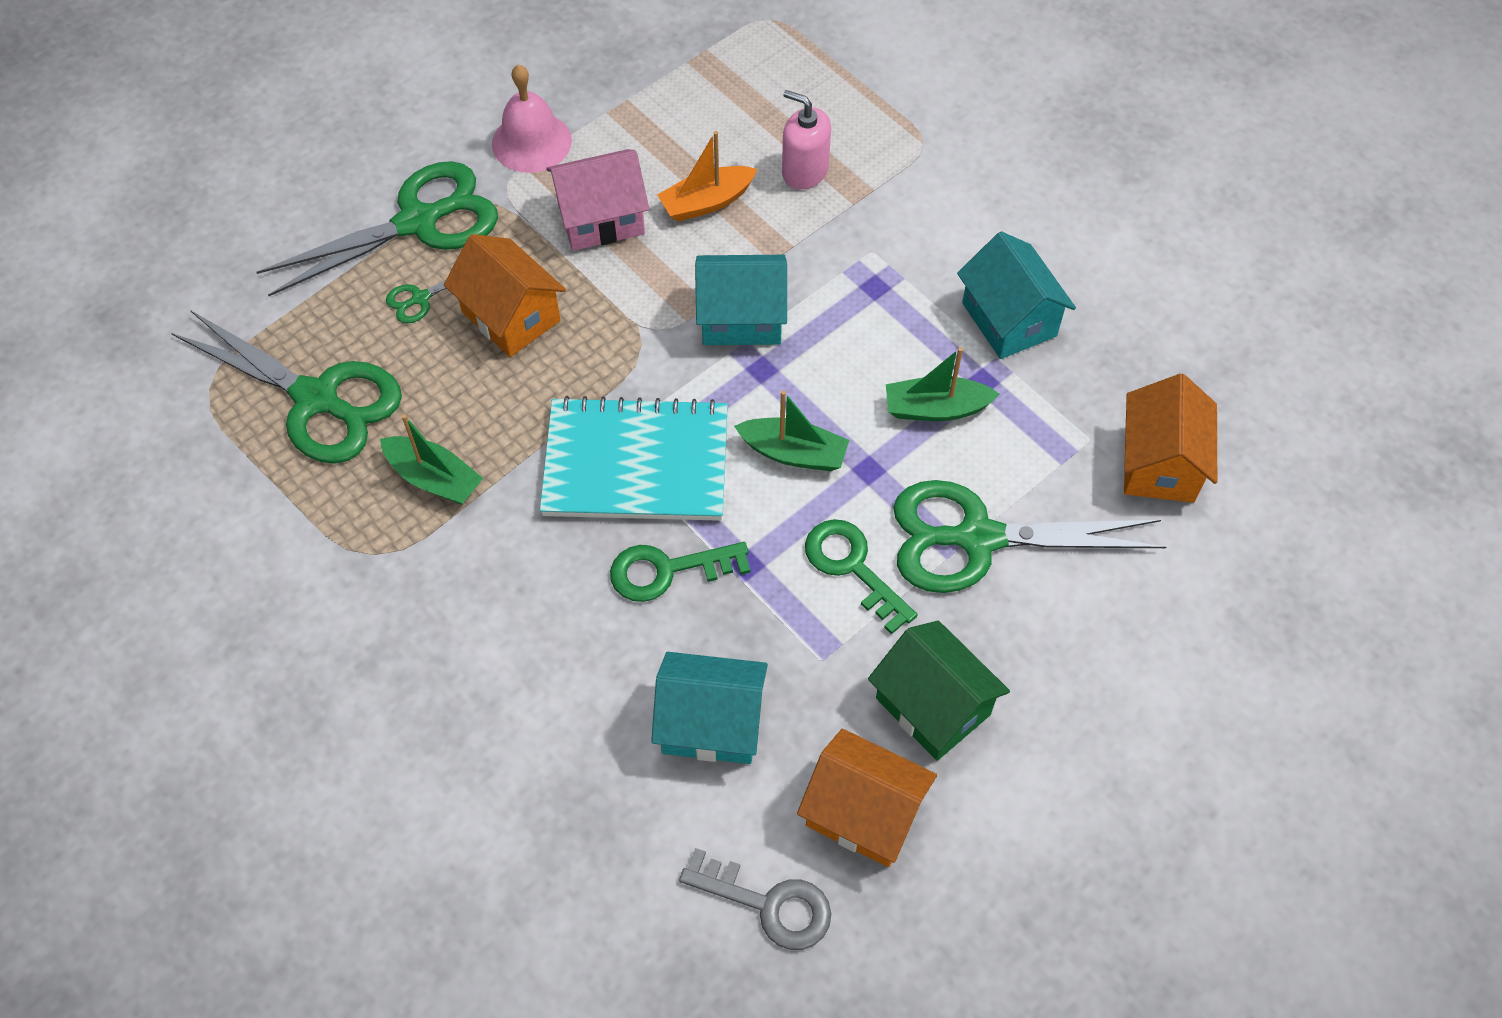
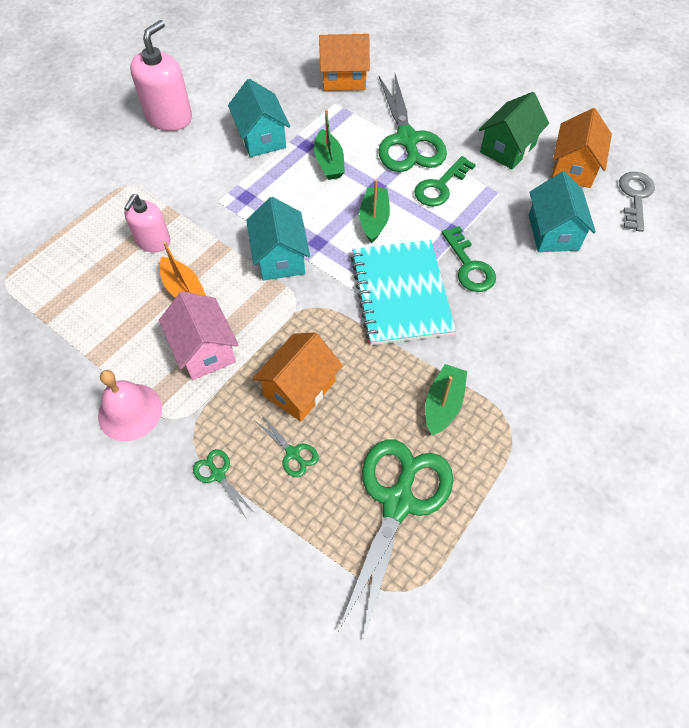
camera: 100 degrees left, 0 degrees up
(418, 222) = (218, 475): green scissors -> green scissors, size x0.42
(1009, 319) = (261, 138): turquoise house -> turquoise house turned 75 degrees counterclockwise
(1073, 198) = (169, 117): none -> pink soap dispenser

